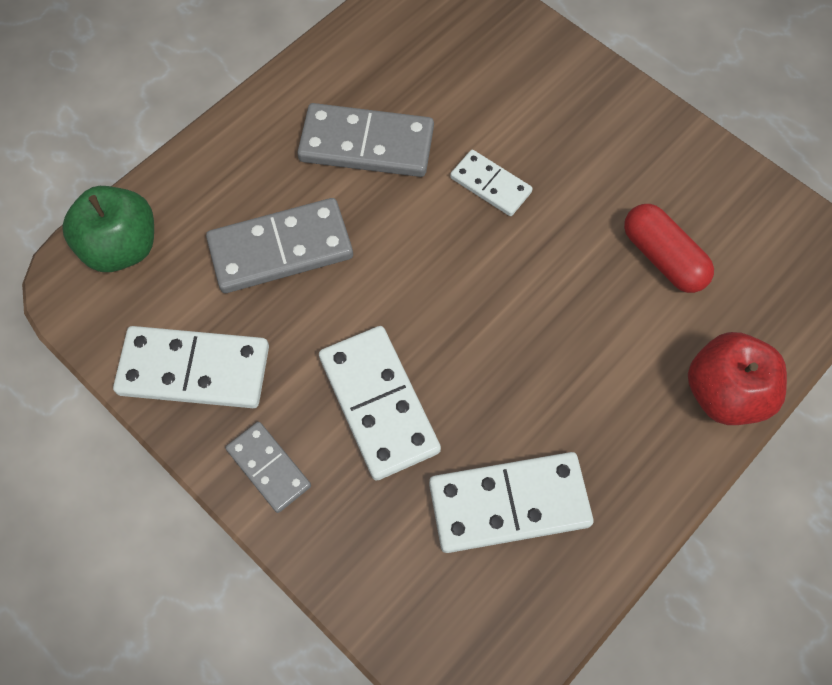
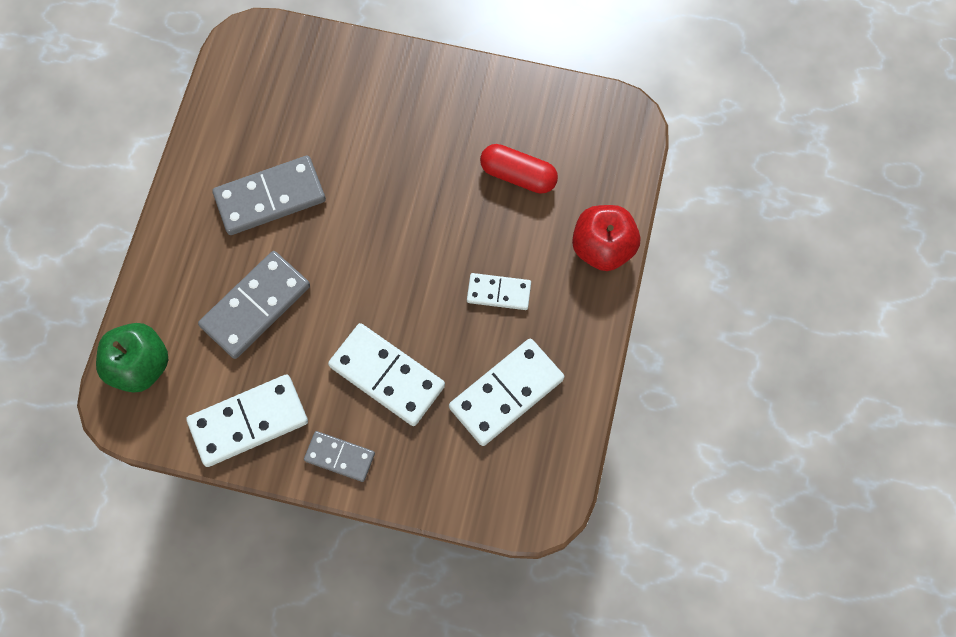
camera: 30 degrees left, 5 degrees up
(490, 185) = (375, 183): white domino -> white domino (498, 293)

